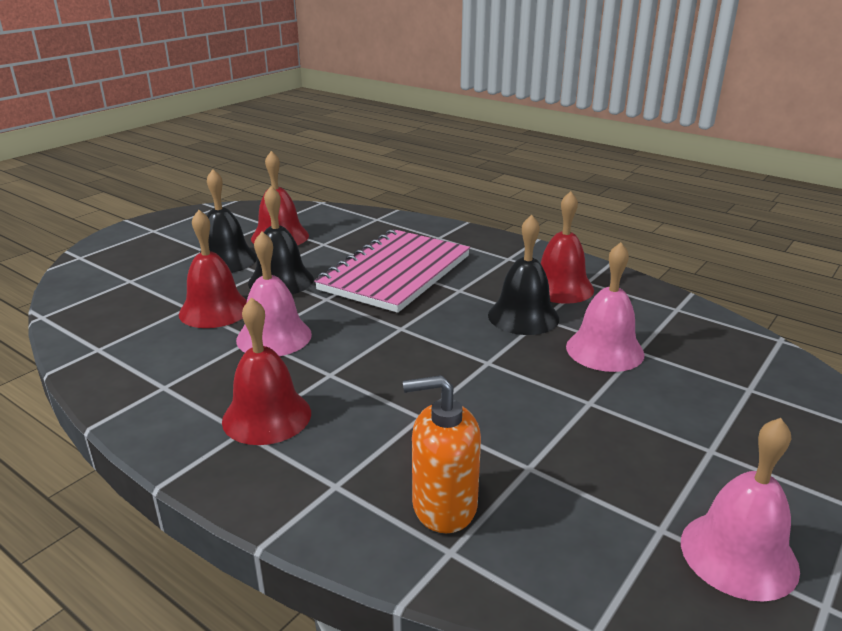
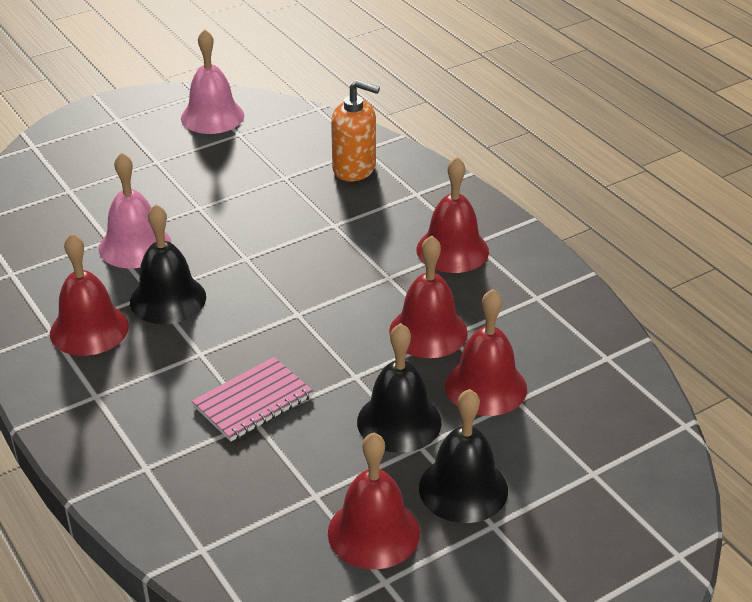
camera: 160 degrees left, 10 degrees up
(274, 337) = (428, 331): pink bell -> red bell
(395, 273) = (253, 401): pink notebook -> pink notebook, size x0.54

